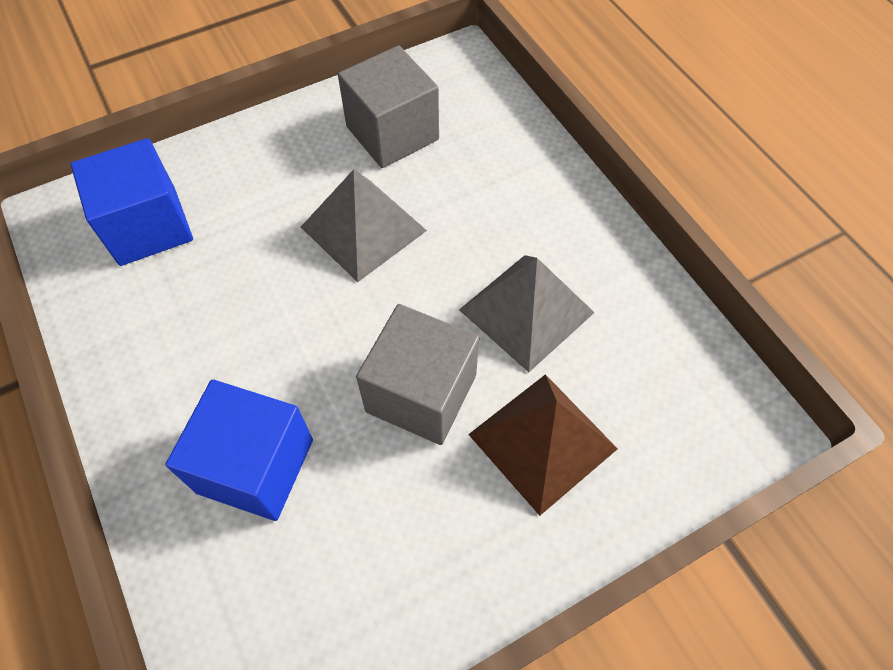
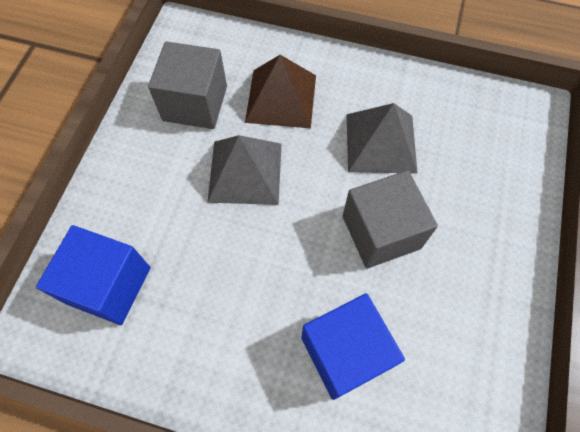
camera: 45 degrees left, 5 degrees up
(542, 441) = (462, 201): brown pyramid -> brown pyramid (281, 98)

